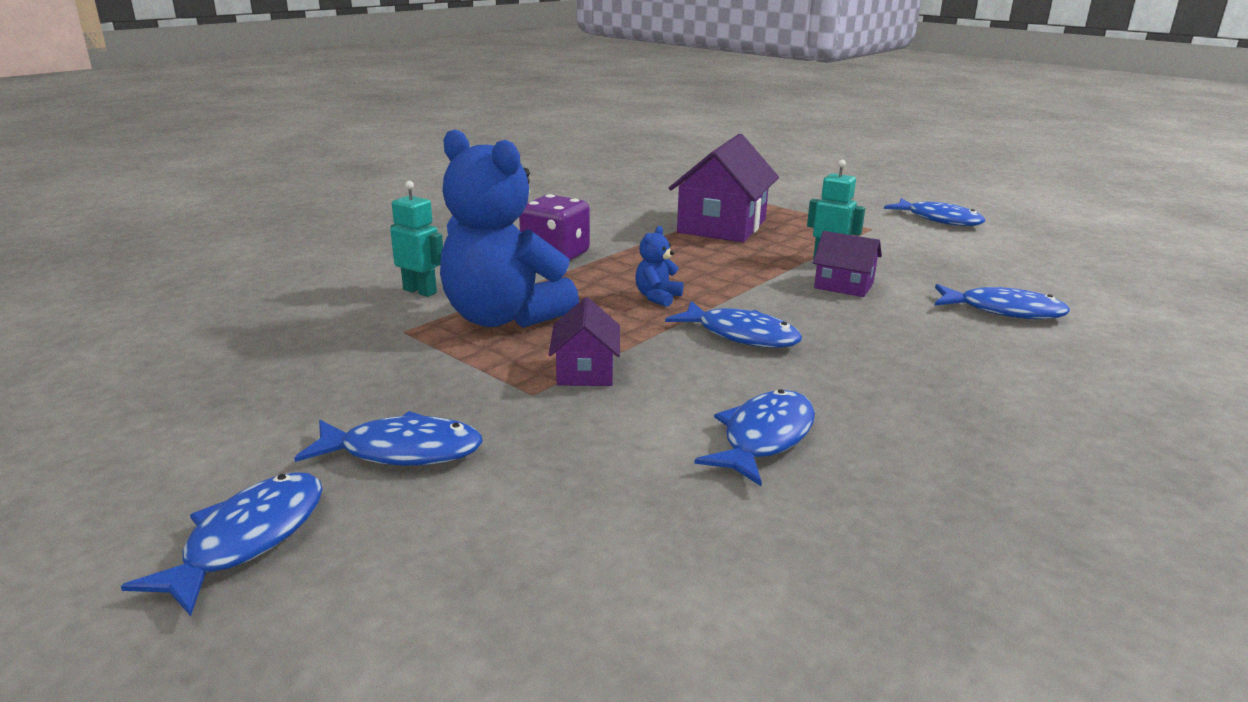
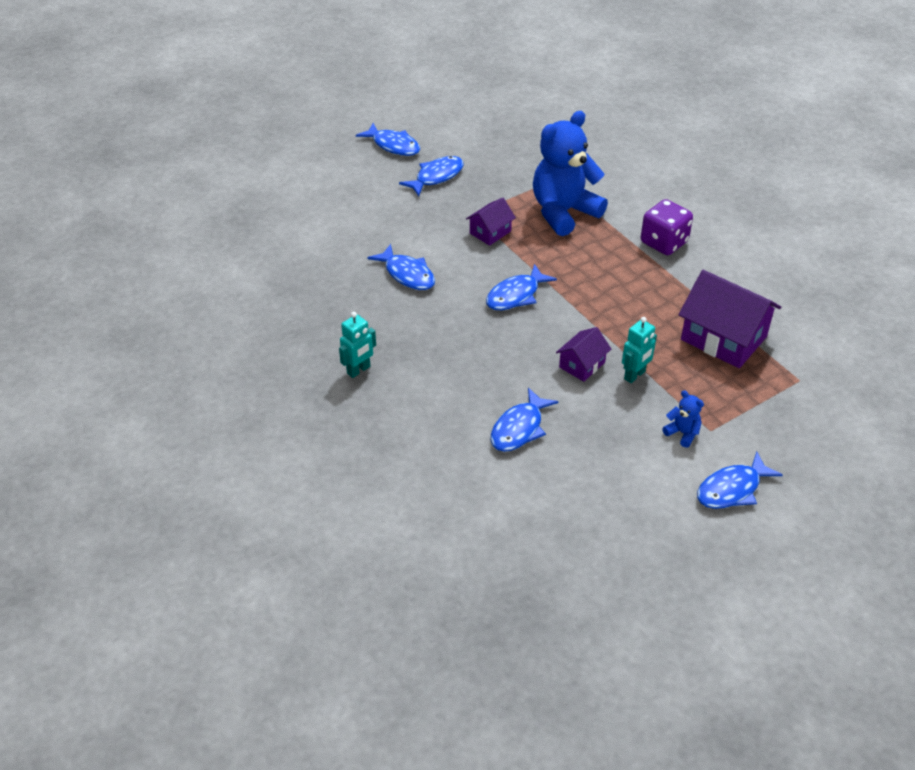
camera: 105 degrees right, 20 degrees up
(402, 451) = (436, 177): blue fish -> blue fish turned 150 degrees counterclockwise
(420, 291) = (610, 185): turquoise robot -> turquoise robot (359, 370)
(585, 371) = (490, 232): purple house -> purple house turned 60 degrees counterclockwise
(657, 297) = (579, 274): blue teddy bear -> blue teddy bear (682, 433)

